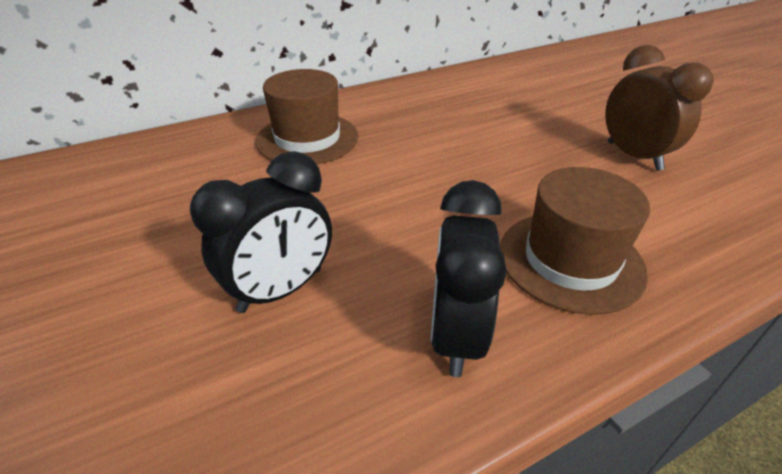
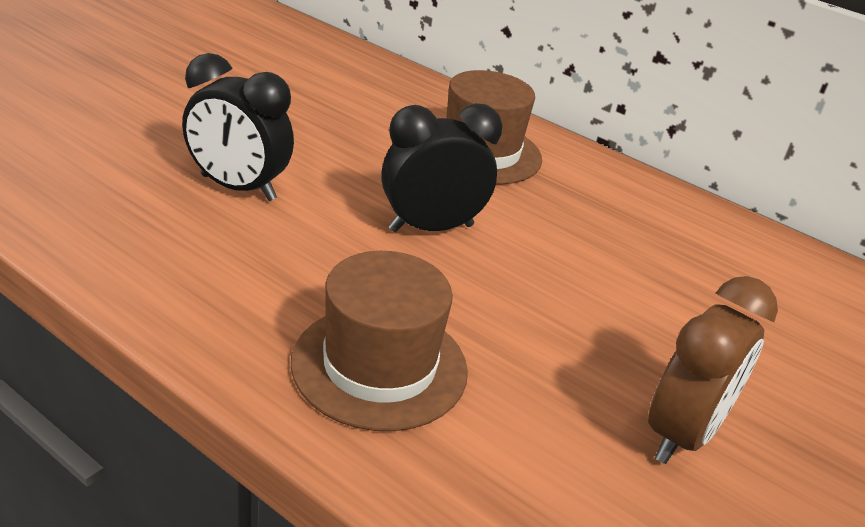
camera: 60 degrees right, 5 degrees down
(455, 335) = (226, 291): black clock -> black clock (431, 228)

